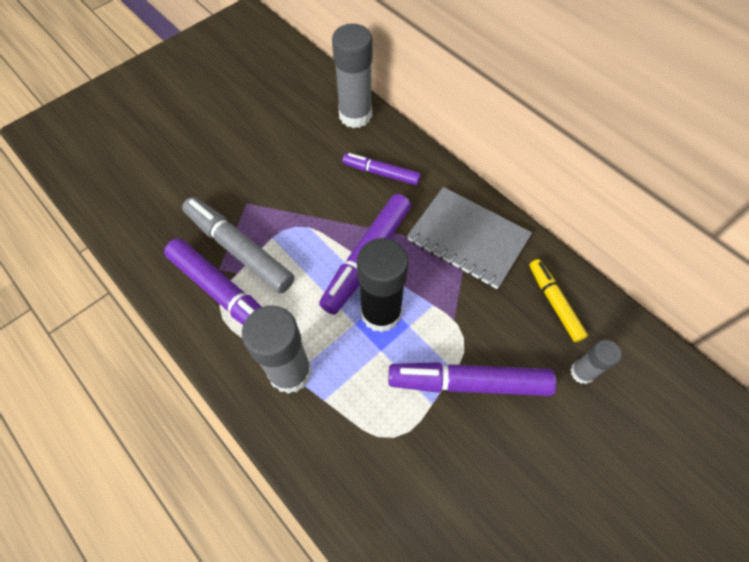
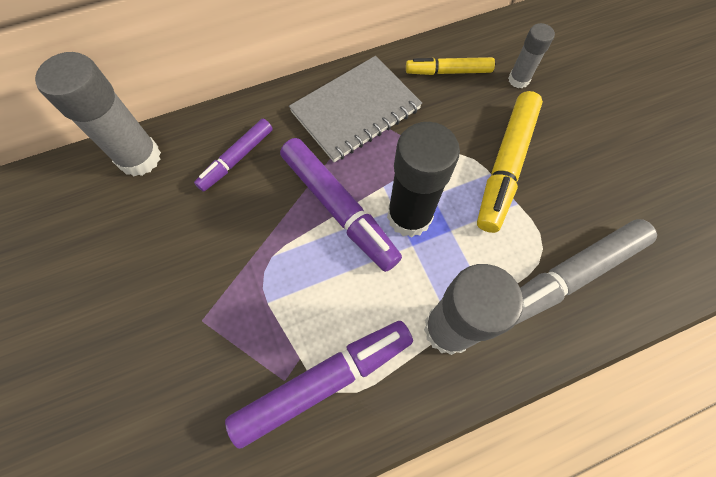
camera: 70 degrees left, 5 degrees up
(240, 250) = (268, 346): grey marker -> grey marker (571, 275)
(469, 383) = (506, 165): purple marker -> yellow marker

